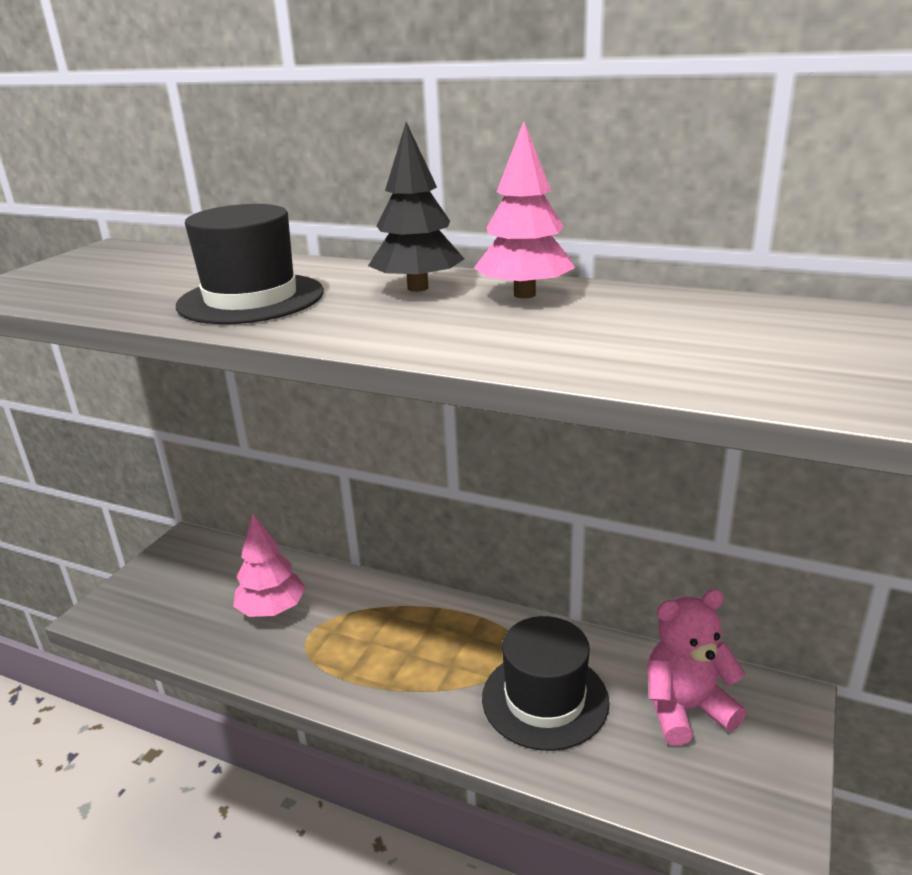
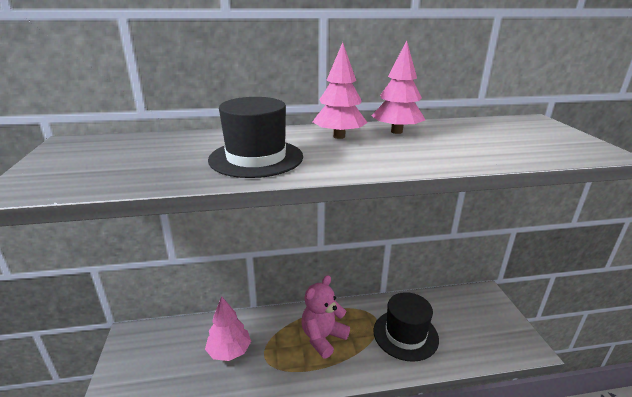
camera: 35 degrees left, 0 degrees up
(418, 288) = (339, 136): black tree -> pink tree
(685, 709) = (458, 313): pink teddy bear -> pink teddy bear (323, 338)

